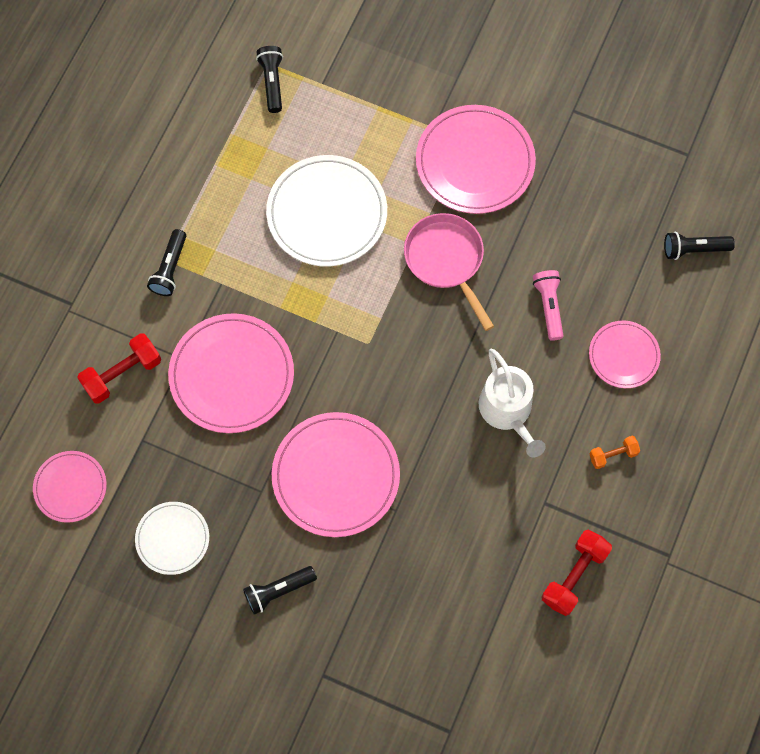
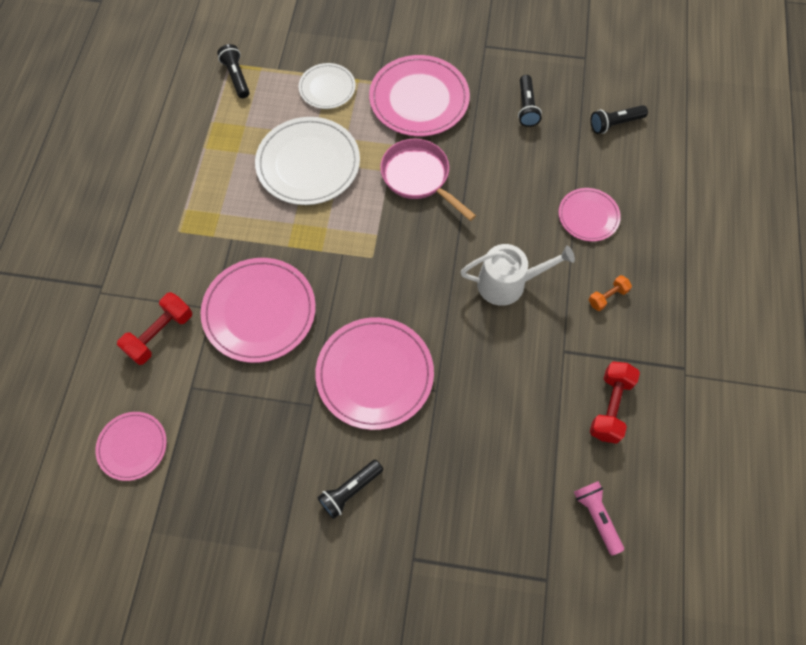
camera: 15 degrees left, 5 degrees down
(170, 268) = (183, 237): black flashlight -> black flashlight (526, 107)
(172, 539) = (239, 469): white plate -> white plate (327, 88)
(508, 411) = (507, 283): white watering can -> white watering can turned 60 degrees counterclockwise
(549, 306) = (514, 193): pink flashlight -> pink flashlight (597, 517)

